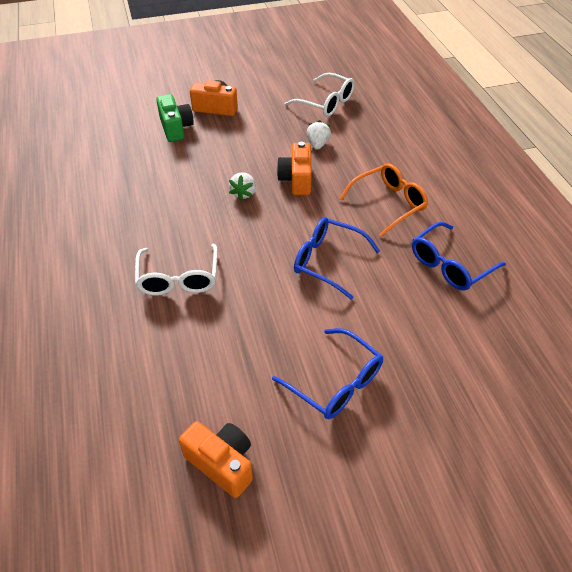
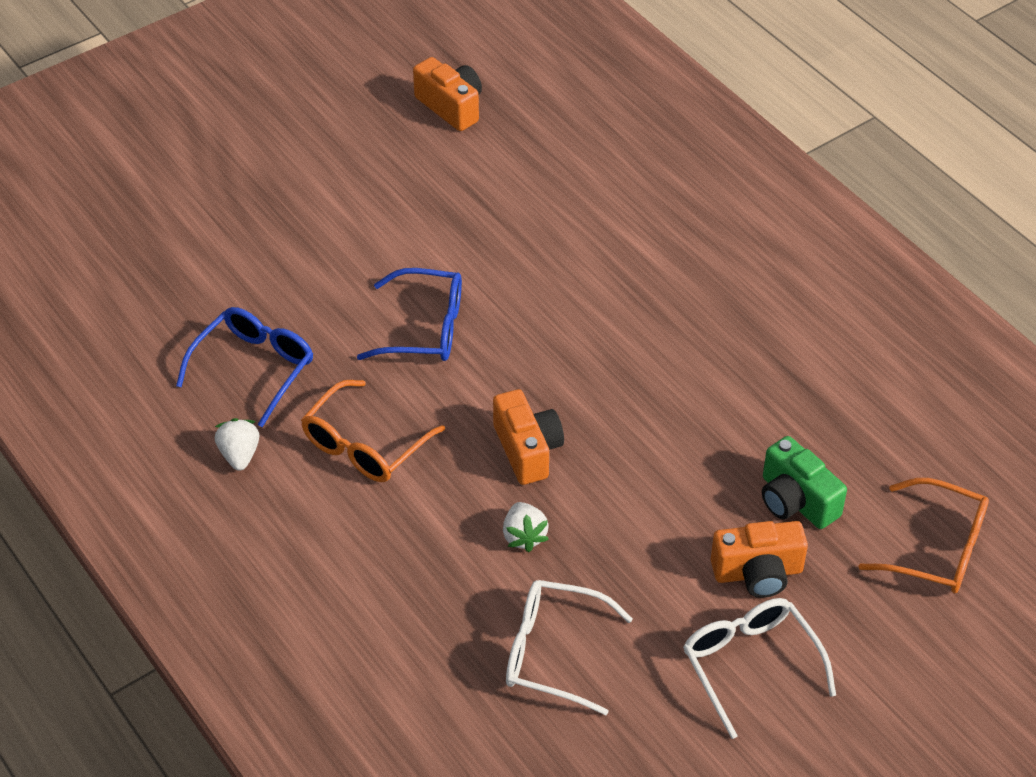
camera: 160 degrees right, 0 degrees up
(130, 98) = (937, 549): none -> orange glasses
(178, 279) = (608, 254): white glasses -> white glasses (750, 664)
(222, 463) = (451, 107): orange camera -> orange camera turned 150 degrees counterclockwise
(243, 193) = (597, 401): white strawberry -> white strawberry (239, 455)
(336, 383) = (364, 196): blue glasses -> none

